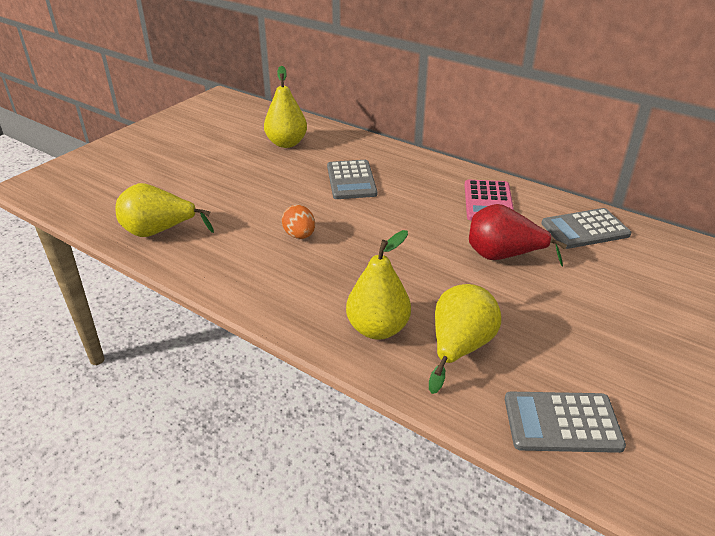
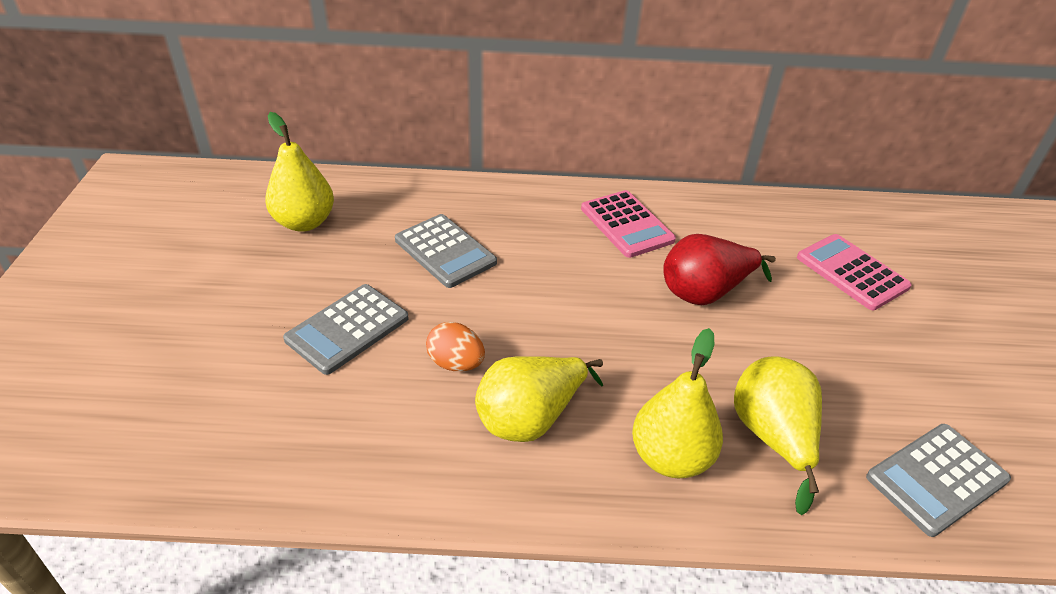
camera: 35 degrees left, 5 degrees up
(159, 232) = (245, 447): yellow pear -> yellow pear (530, 418)
(585, 229) = (748, 225): grey calculator -> grey calculator (347, 329)
(642, 284) = (851, 272): none -> pink calculator

